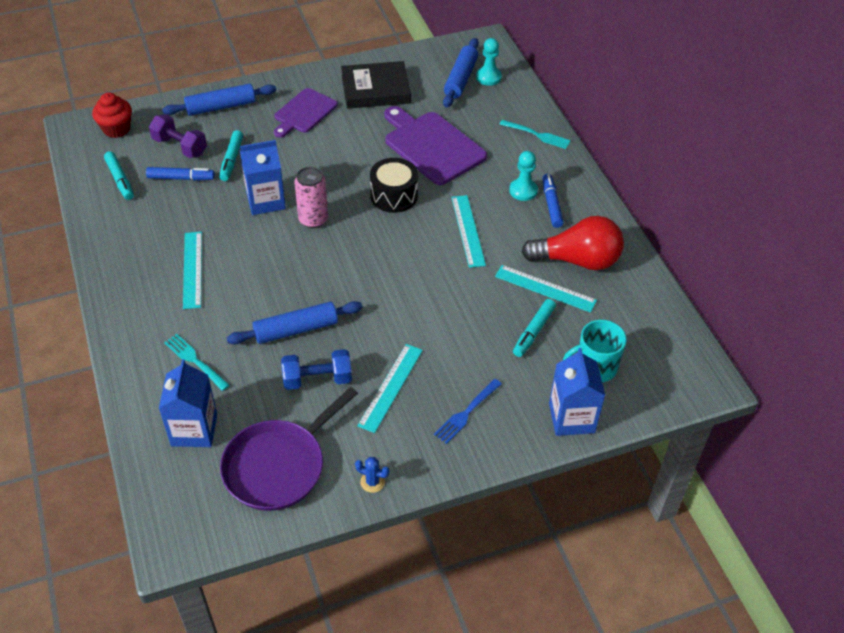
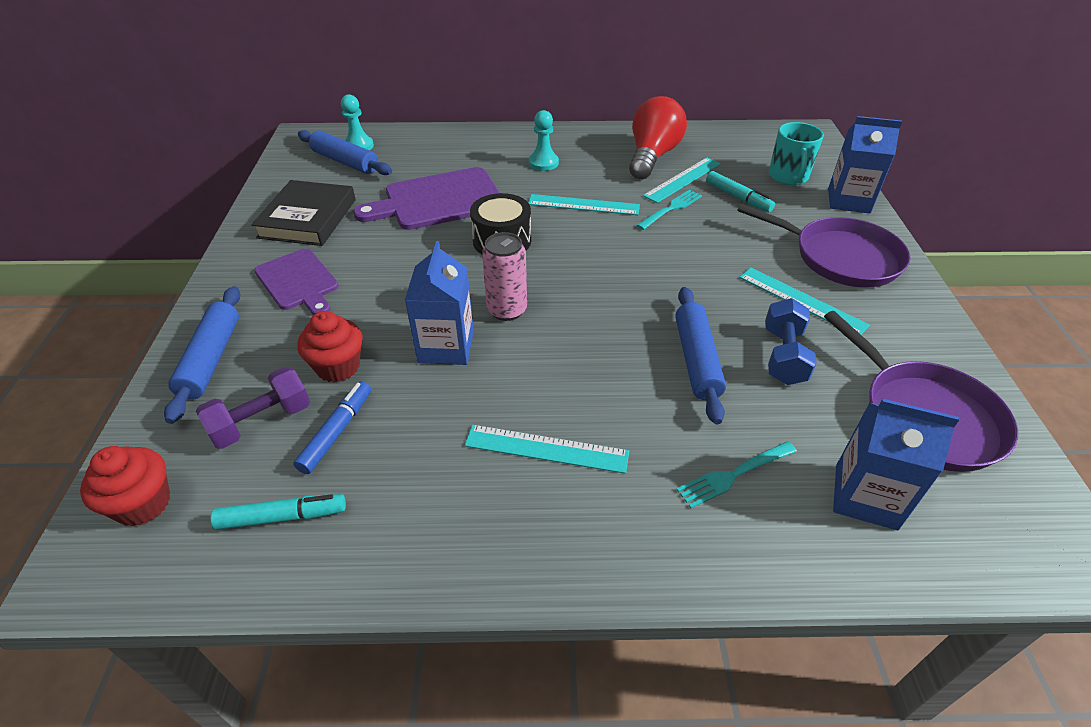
camera: 70 degrees left, 5 degrees down
(232, 160) = (338, 367): turquoise marker -> red cupcake
(372, 482) = (940, 340): blue cactus -> none
(466, 413) = (840, 257): blue fork -> purple pan
(537, 135) = (469, 139): turquoise fork -> turquoise fork (671, 209)
(551, 204) = (571, 153): blue marker -> none

